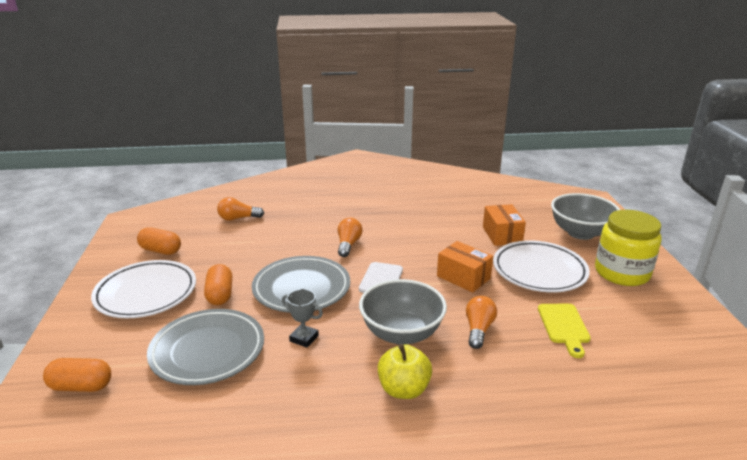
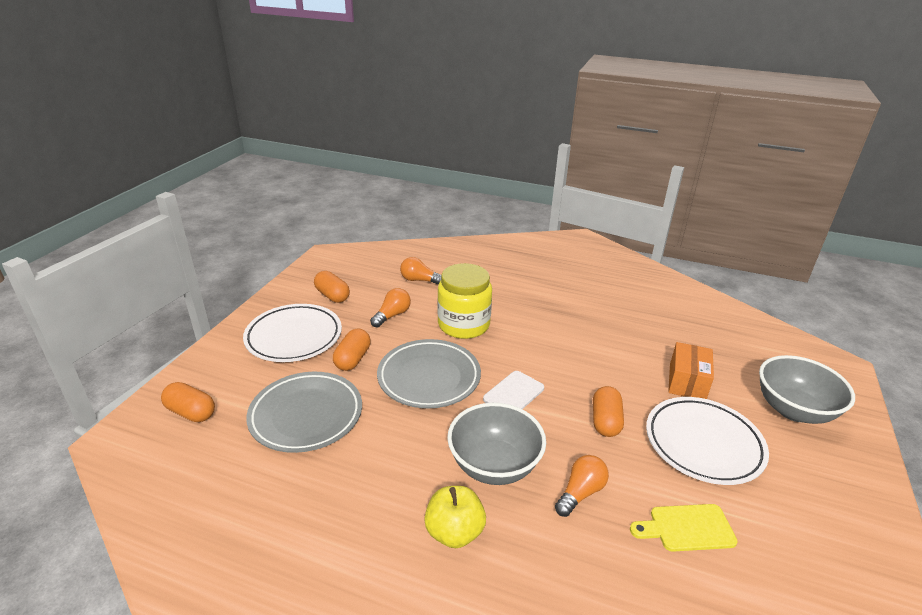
camera: 25 degrees right, 5 degrees up
(304, 338) = (396, 434): grey trophy -> none
(348, 244) = (506, 341): orange light bulb -> orange light bulb (392, 315)
(463, 277) = (605, 421): orange box -> orange capsule
(564, 326) = (687, 528): yellow cutting board -> yellow cutting board turned 60 degrees clockwise
(622, 273) = (815, 484): yellow jar -> yellow jar (463, 325)

